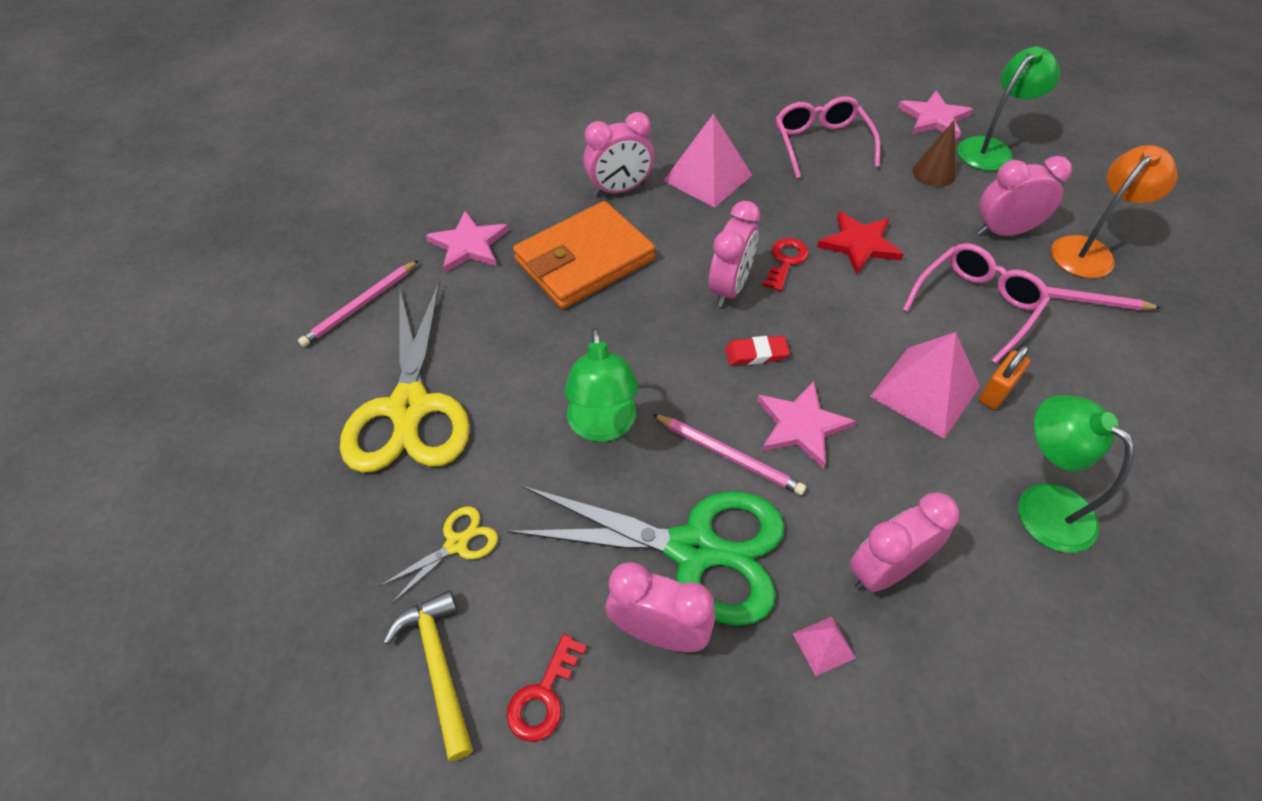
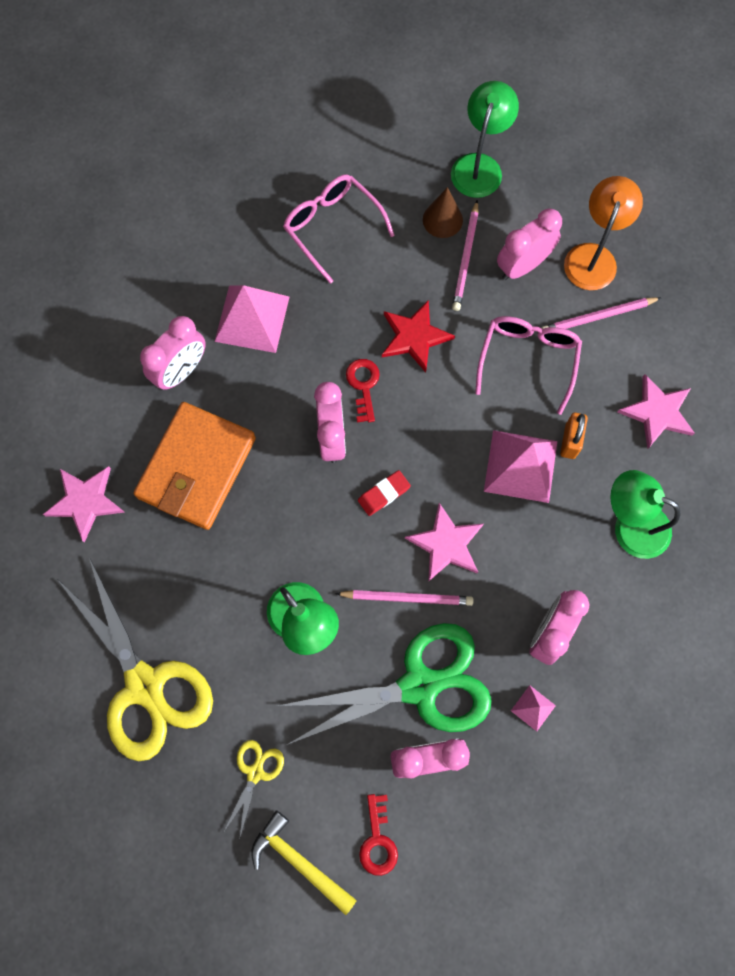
camera: 30 degrees left, 20 degrees up
(360, 306) = (35, 613): pink pencil -> pink pencil (466, 258)
(934, 118) = (417, 146): pink star -> pink star (657, 412)

